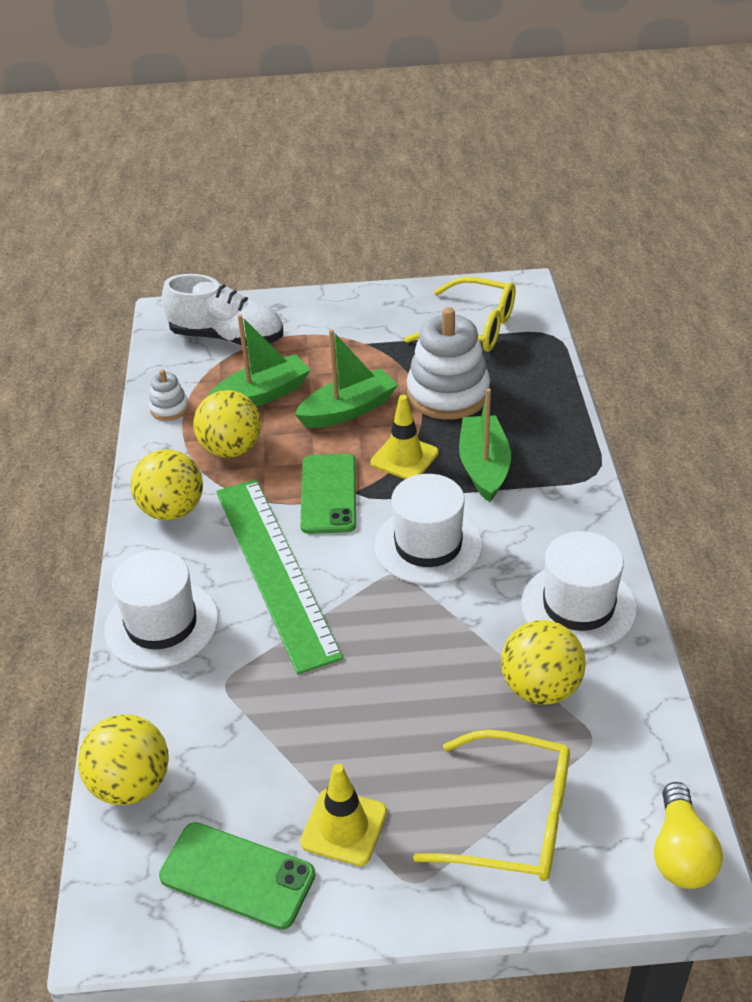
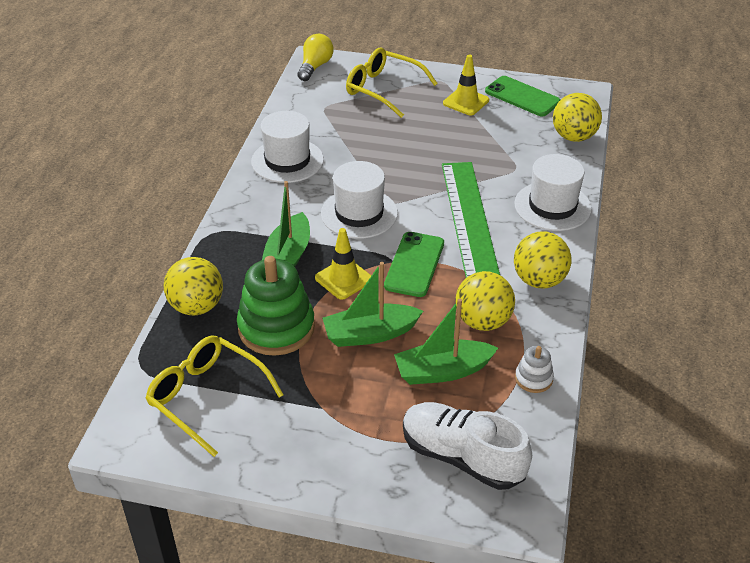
camera: 165 degrees left, 0 degrees up
(448, 394) = (276, 328): white stacking toy -> green stacking toy
(540, 688) = (337, 130): yellow ball -> yellow ball (197, 306)

